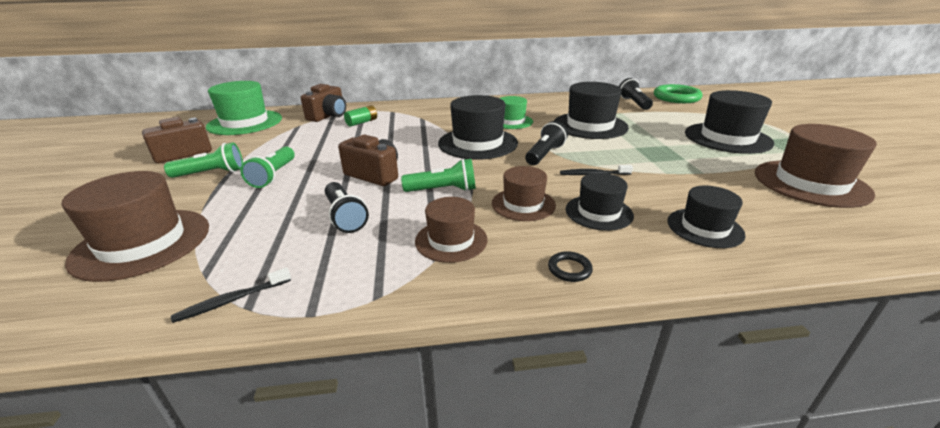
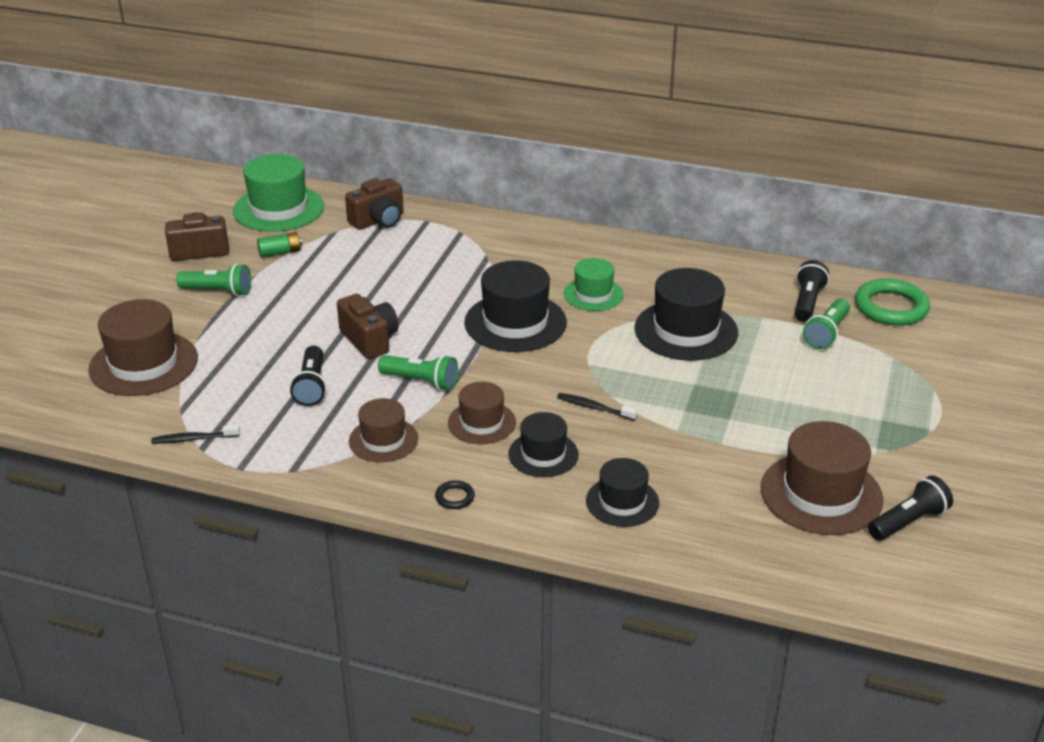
camera: 25 degrees right, 5 degrees up
(273, 176) = (273, 312): green flashlight -> green flashlight (827, 333)
(362, 122) = (410, 245): green battery -> green battery (280, 253)
(545, 154) = (574, 363): black flashlight -> black flashlight (908, 522)
(727, 138) = (836, 404): black hat -> none

